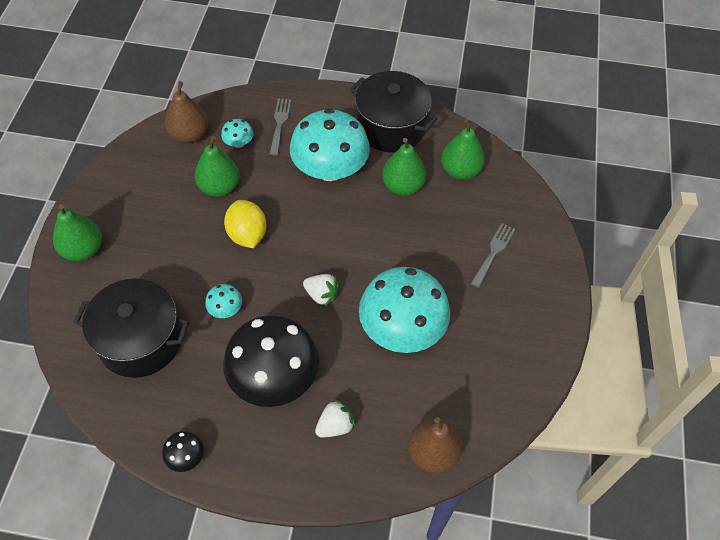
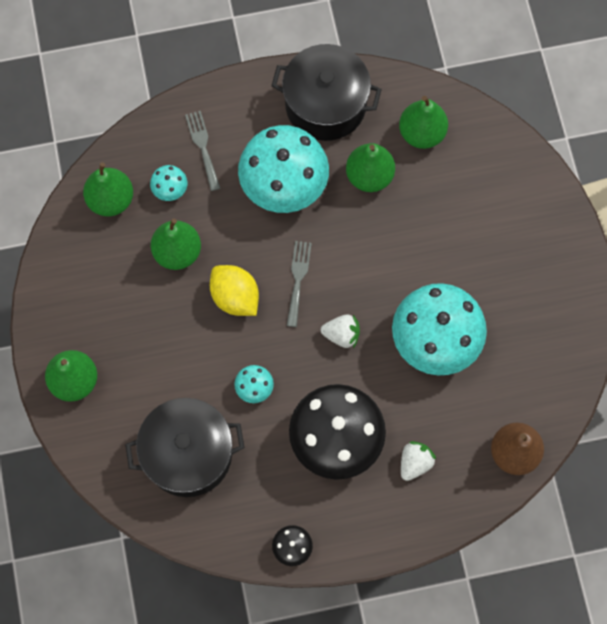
camera: 20 degrees left, 15 degrees up
(189, 135) = (111, 200): brown pear -> green pear
(493, 252) = (492, 219): grey fork -> grey fork (298, 279)

